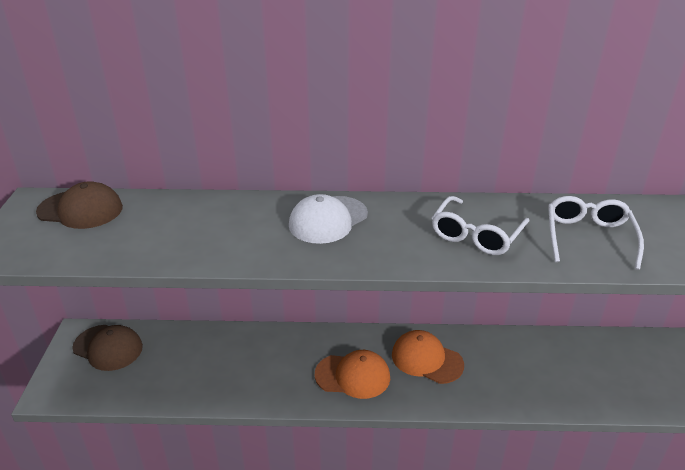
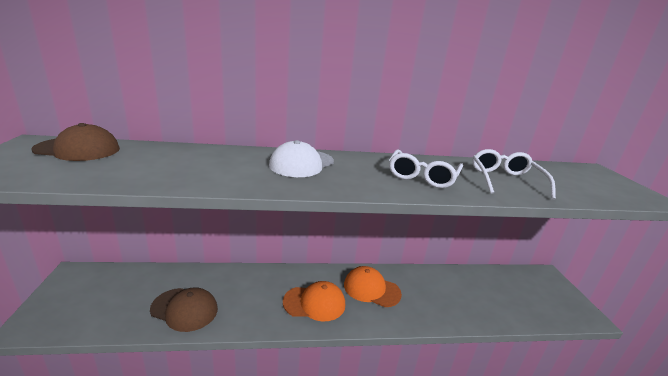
camera: 10 degrees left, 10 degrees down
(108, 347) = (98, 284): brown cap -> brown cap (184, 309)

